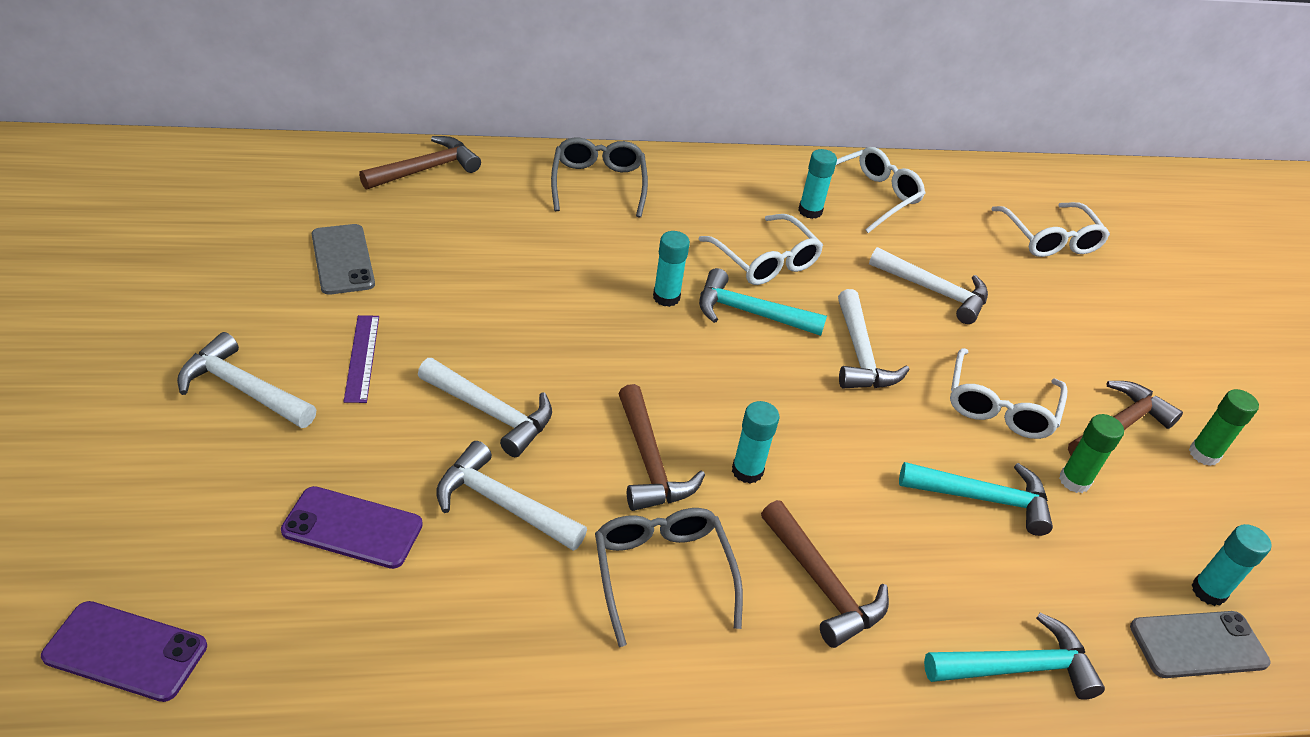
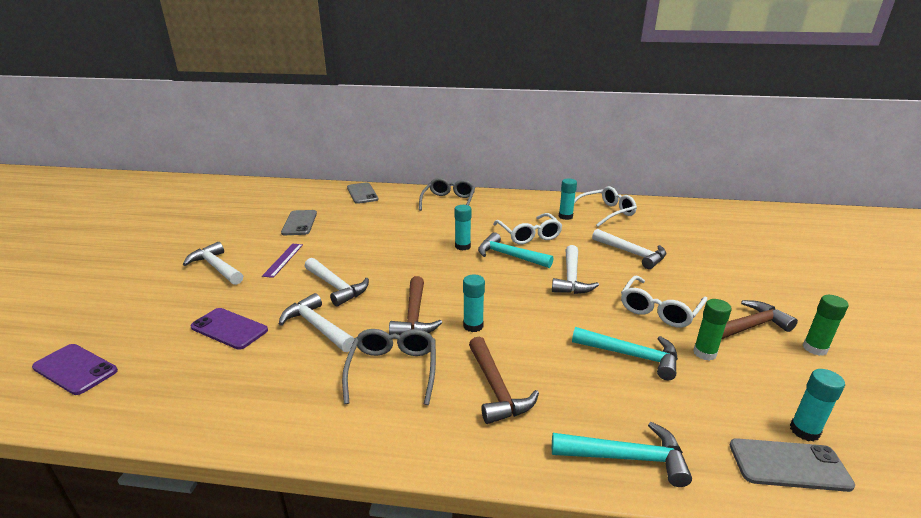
camera: 20 degrees right, 15 degrees down
(426, 169) = (362, 193): brown hammer -> grey phone
(1049, 239) = (719, 235): white glasses -> none

